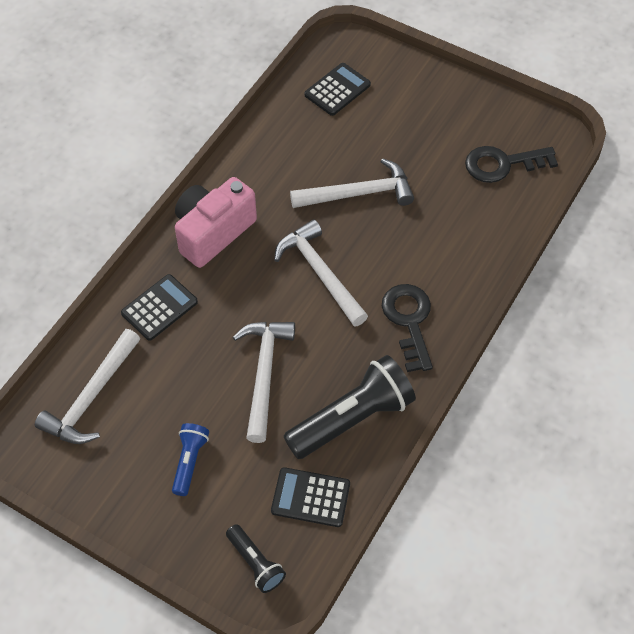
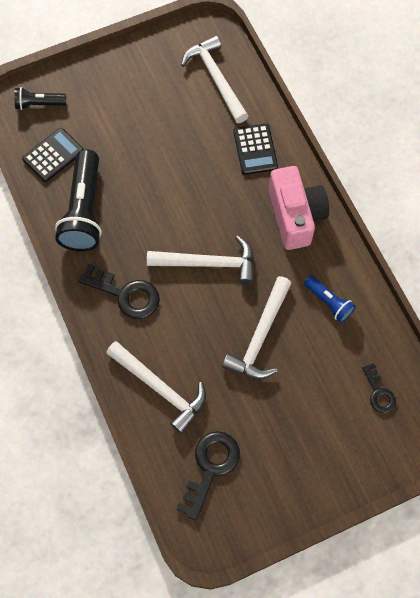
camera: 125 degrees right, 10 degrees up
(189, 462) = (129, 106): blue flashlight -> blue flashlight (328, 302)
(264, 374) = (156, 180): white hammer -> white hammer (160, 388)
(337, 90) = (379, 393): black calculator -> black key

